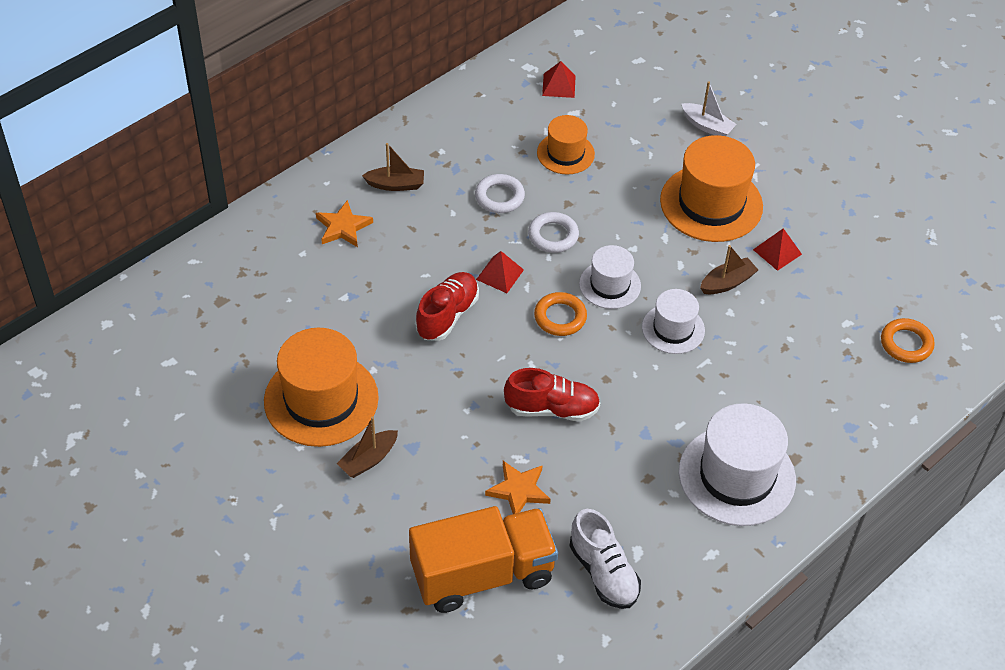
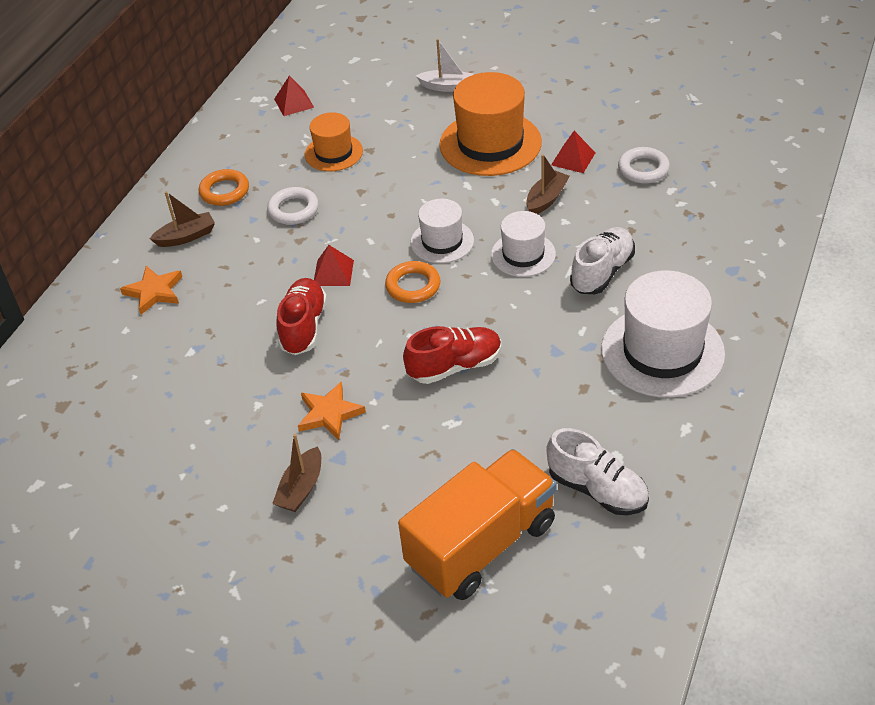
camera: 20 degrees left, 5 degrees down
(321, 399) = (219, 453): orange hat -> none
(518, 490) = (468, 452): orange star -> orange star (329, 414)
(553, 235) = (364, 222): white ring -> white ring (643, 169)
(732, 377) = (602, 272): none -> white shoe
(906, 344) = (731, 186): orange ring -> orange ring (224, 191)

